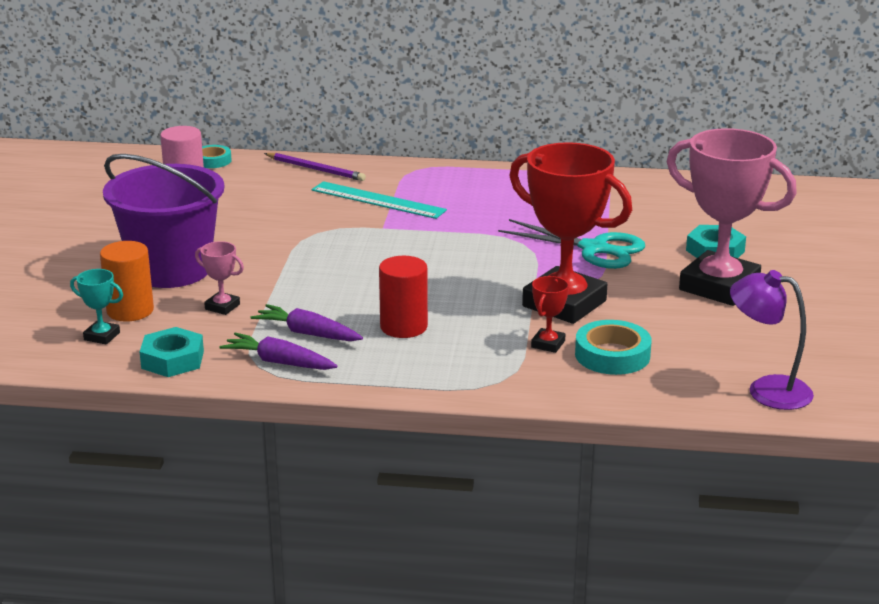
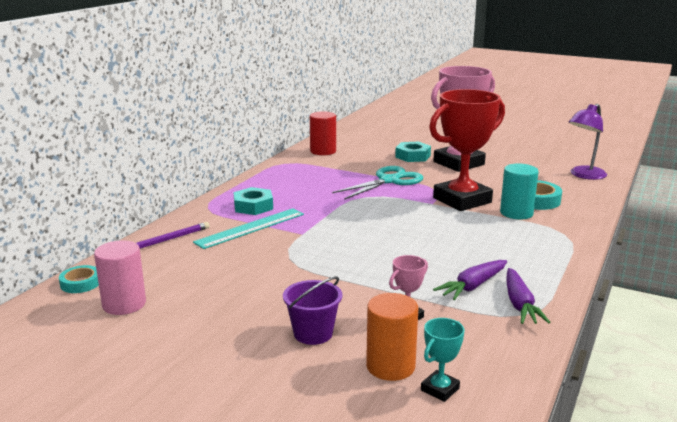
camera: 70 degrees left, 5 degrees down
(171, 270) = (313, 333): purple bucket -> purple bucket, size x0.49
(172, 360) = (502, 353): turquoise nut -> turquoise nut (253, 206)
(279, 362) = (519, 304): purple carrot -> purple carrot turned 45 degrees counterclockwise
(403, 327) = (475, 250): red cylinder -> red cylinder (323, 151)
(548, 344) = (516, 213): red trophy -> turquoise cylinder

